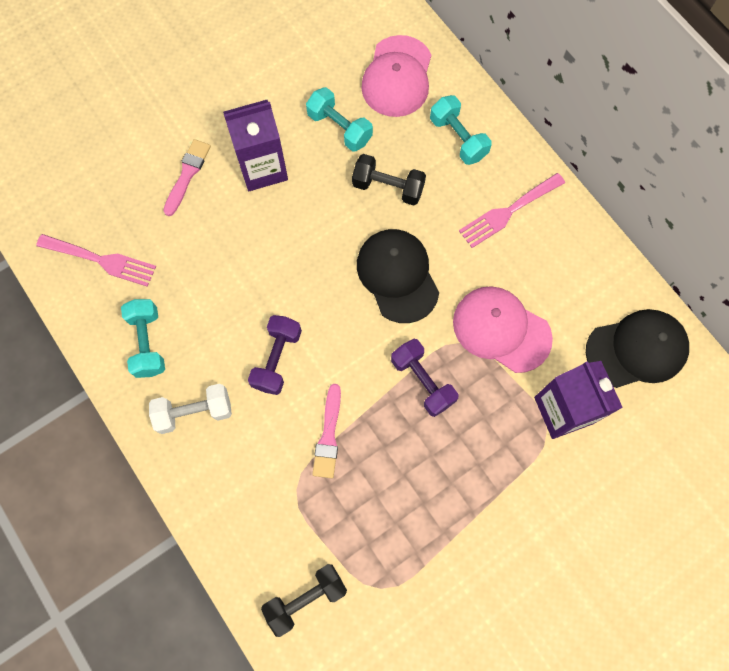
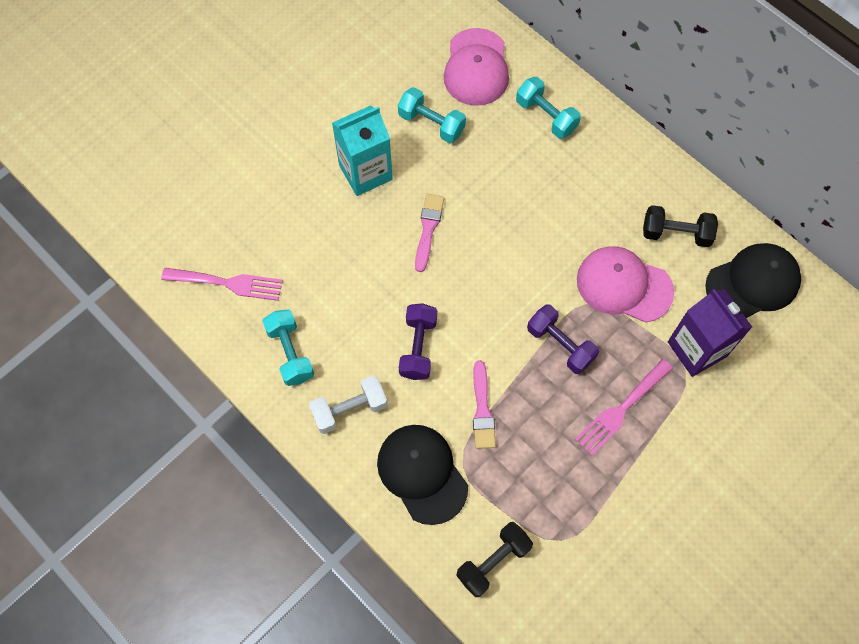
camera: 10 degrees left, 5 degrees down
(187, 174) = (294, 189): pink brush -> pink brush (428, 229)
(262, 168) = (365, 172): purple carton -> turquoise carton
(388, 187) = (489, 171): black dumbbell -> black dumbbell (676, 233)
(397, 276) = (516, 252): black cap -> black cap (422, 473)
(508, 212) = (607, 176): pink fork -> pink fork (621, 410)

